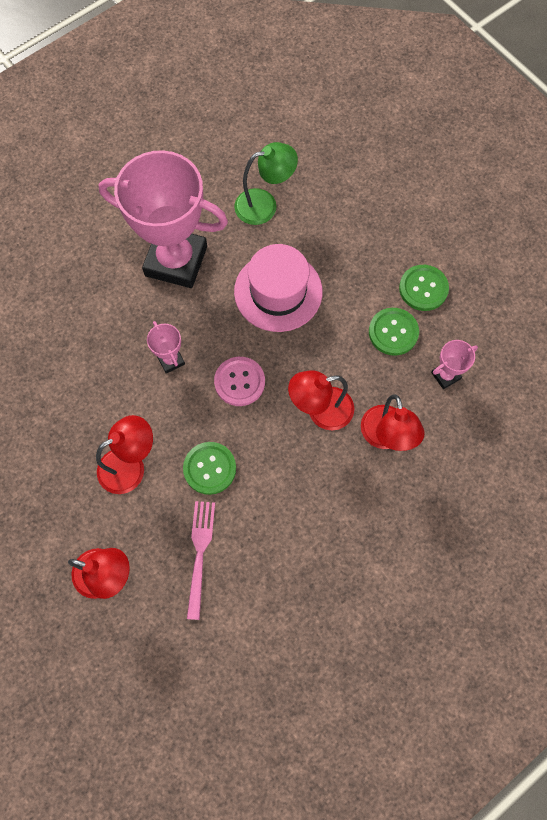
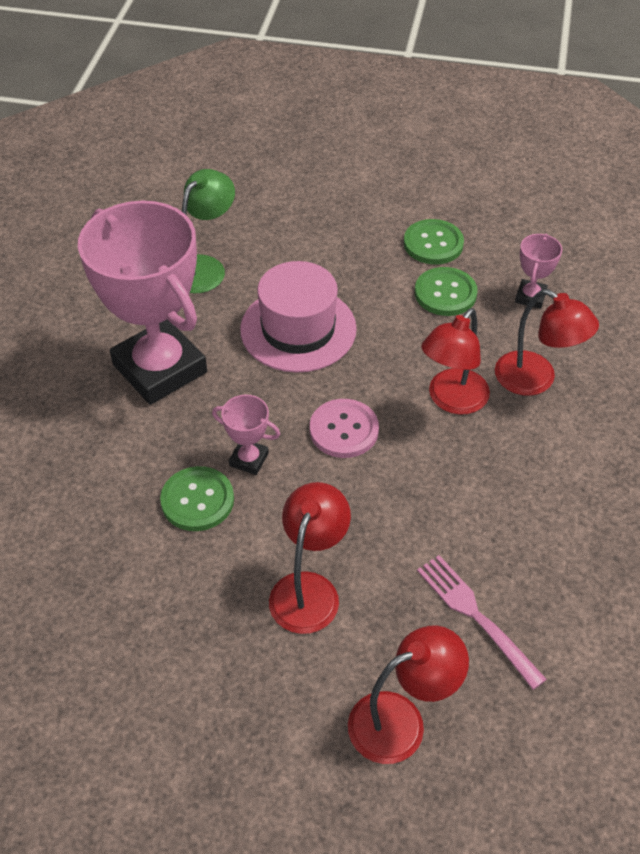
camera: 40 degrees left, 20 degrees down
(176, 261) = (160, 368): pink trophy -> pink trophy turned 75 degrees clockwise
(209, 468) = (398, 529): green button -> green button (197, 500)

